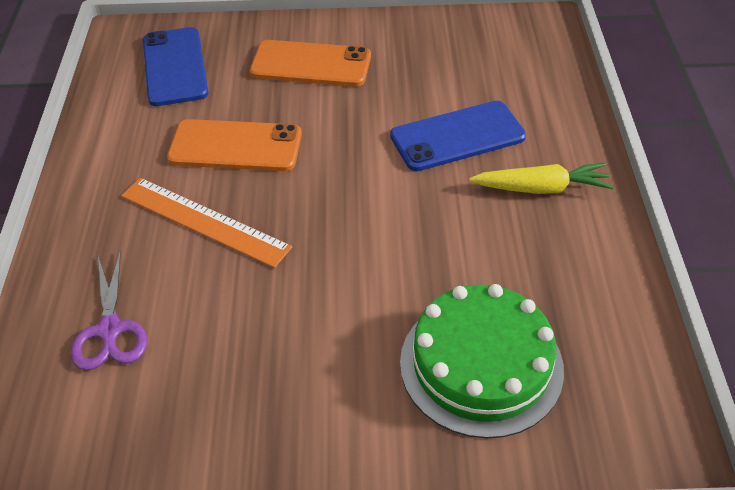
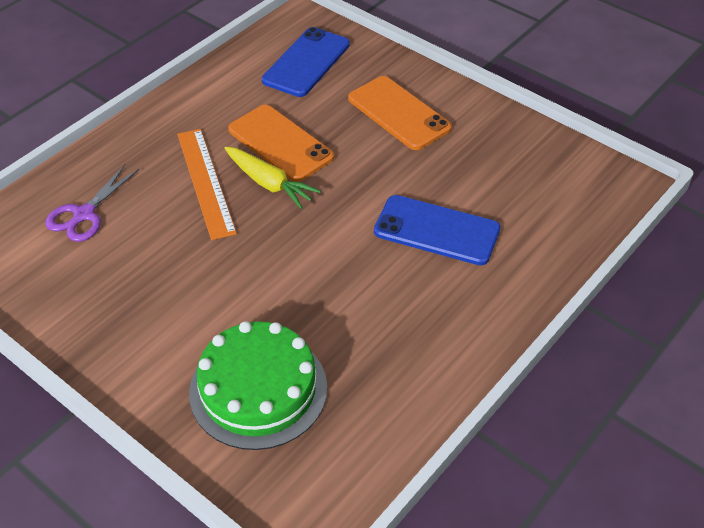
camera: 40 degrees right, 0 degrees up
(541, 188) = (449, 307): yellow carrot -> yellow carrot (269, 183)

